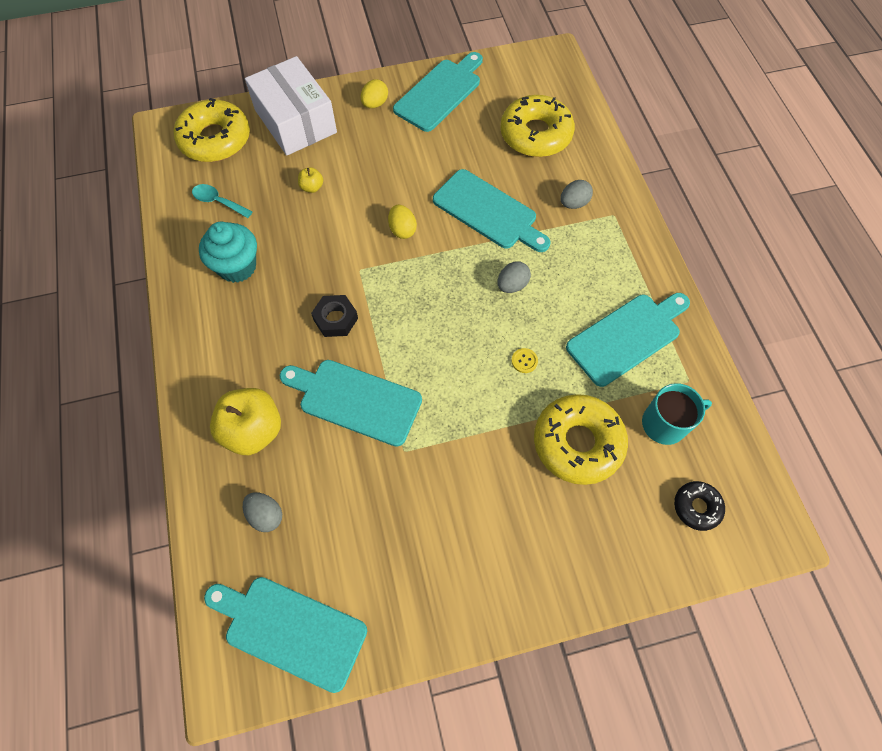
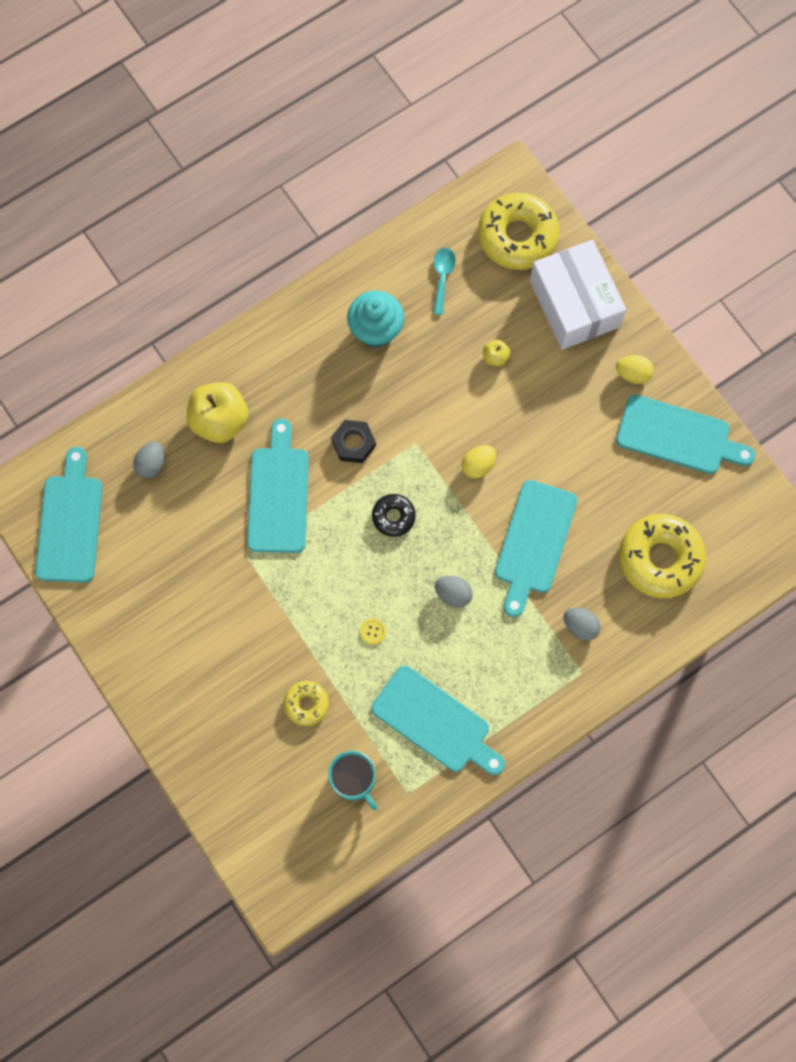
camera: 70 degrees right, 10 degrees up
(295, 121) = (574, 304): white box -> white box turned 60 degrees counterclockwise
(577, 443) = (306, 704): yellow donut -> yellow donut, size x0.51
(696, 507) = (281, 825): black donut -> black donut (393, 517)

